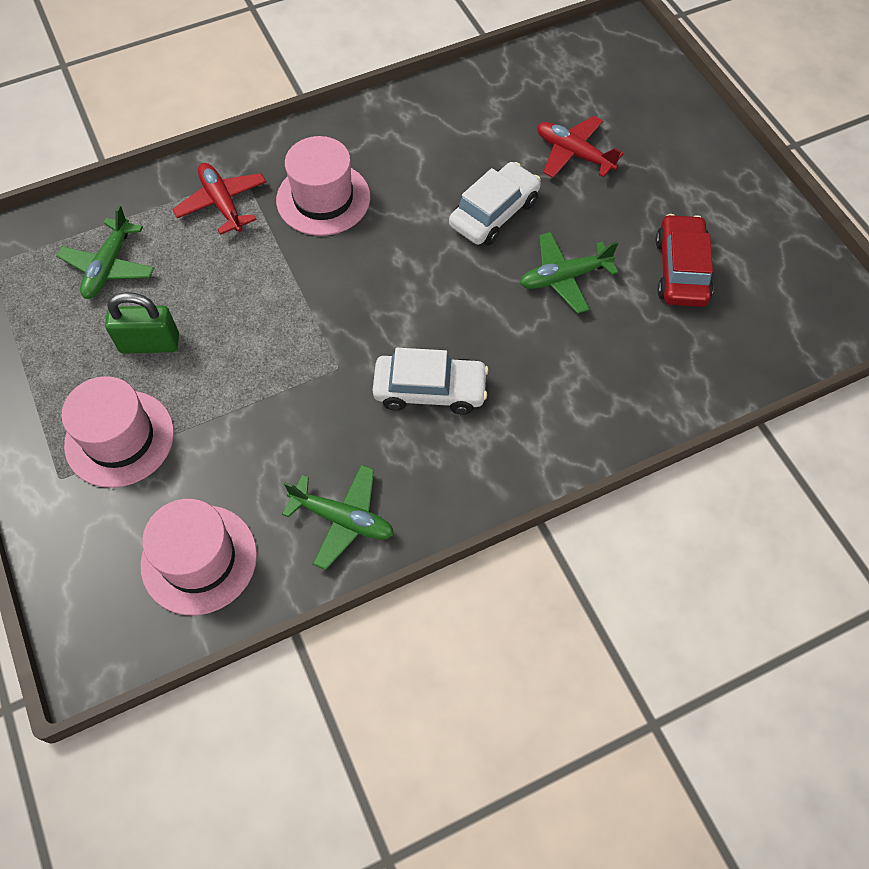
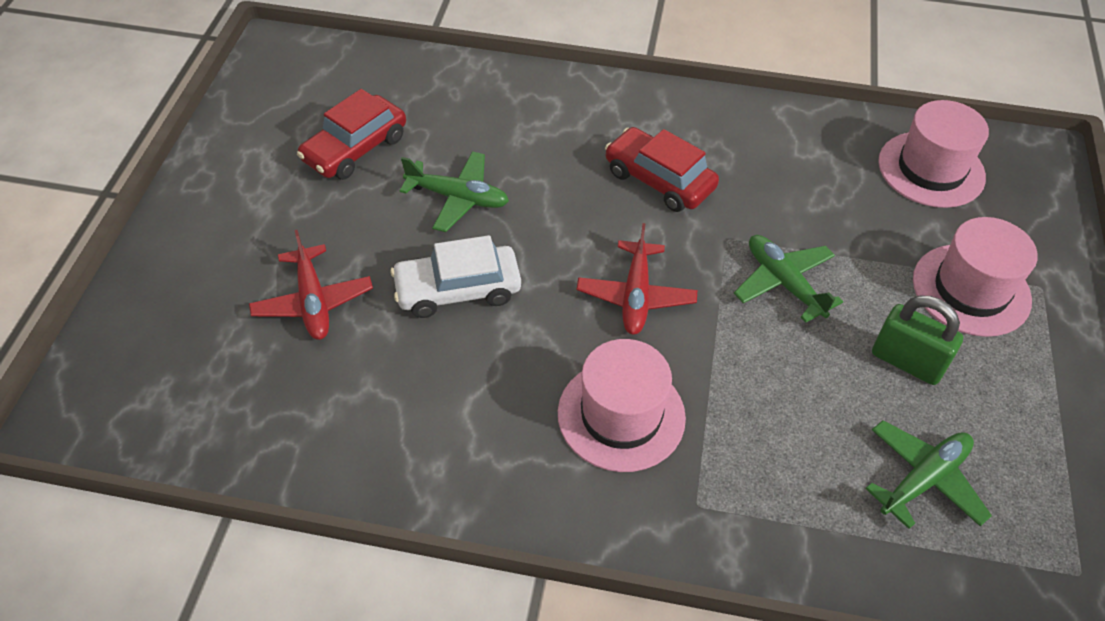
camera: 145 degrees left, 10 degrees down
(222, 203) = (744, 483): red plane -> red plane (635, 296)
(342, 519) = (798, 137): green plane -> green plane (784, 283)
(430, 390) = (659, 180): white car -> red car

